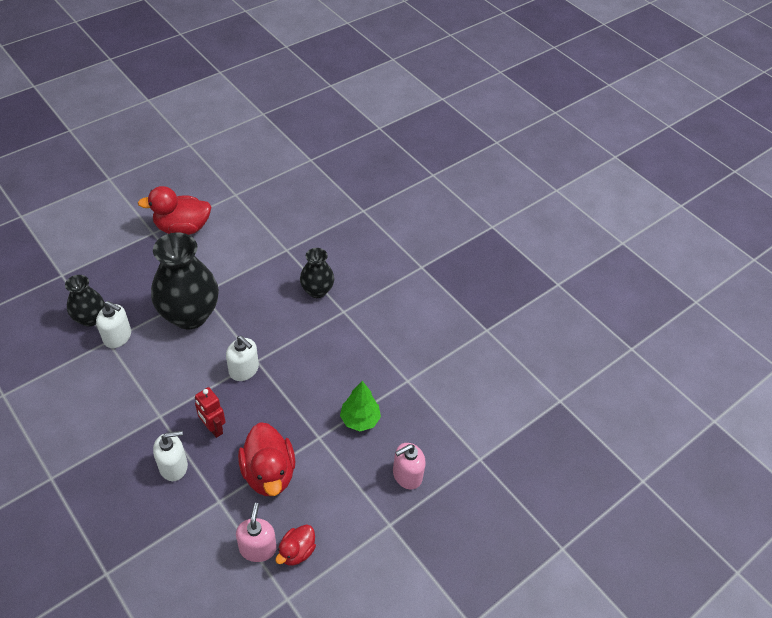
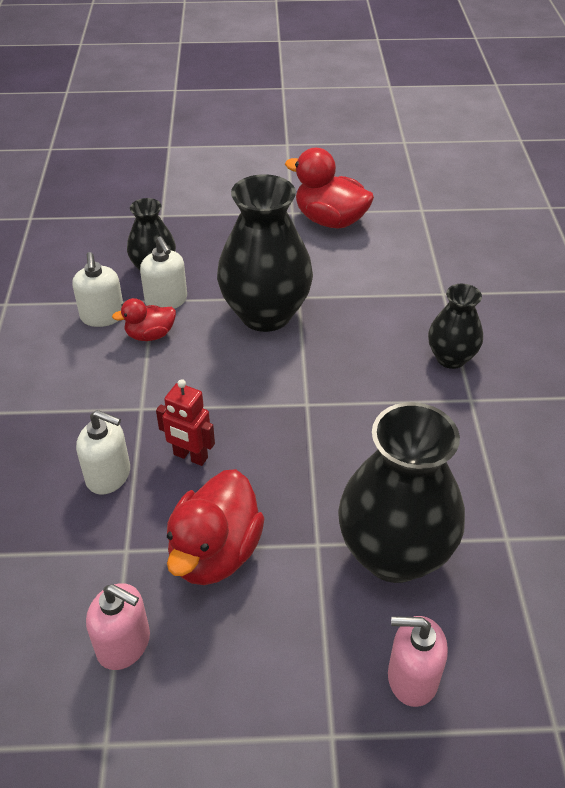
camera: 40 degrees right, 5 degrees down
(213, 428) = (190, 456): red robot -> red robot turned 60 degrees counterclockwise
(244, 370) = (282, 407): white soap dispenser -> white soap dispenser (102, 316)
(258, 548) = (124, 644): pink soap dispenser -> pink soap dispenser turned 75 degrees clockwise
(296, 551) = (169, 684): red duck -> red duck (150, 335)
(360, 420) = (394, 554): green tree -> black vase

